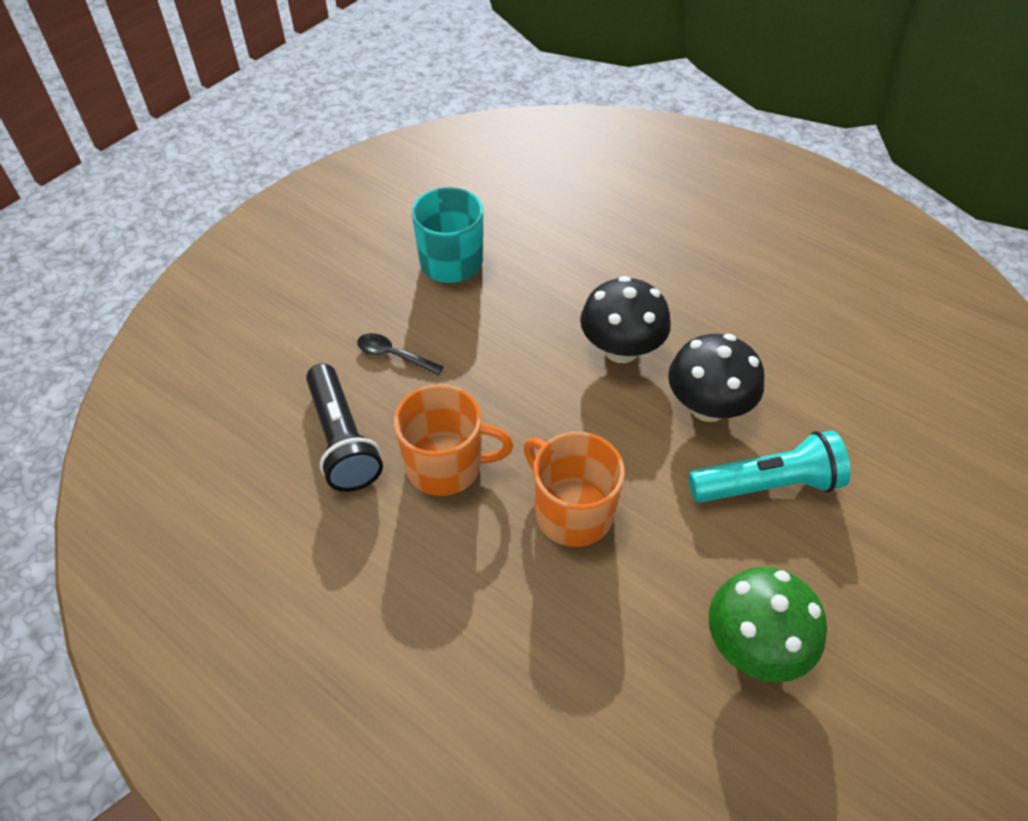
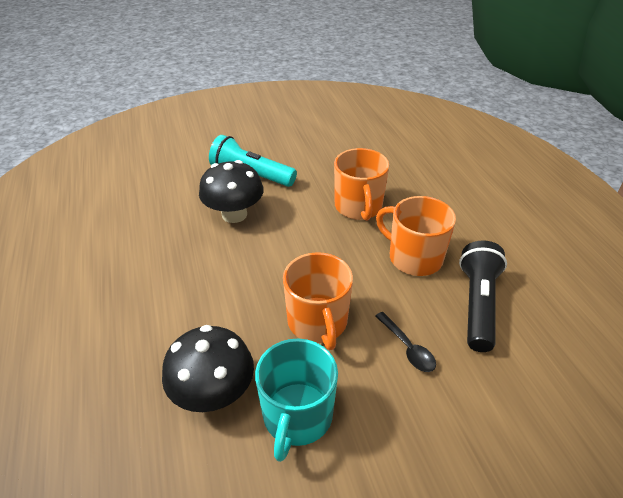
camera: 145 degrees left, 10 degrees down
(494, 335) = (318, 322): none -> orange mug
(621, 349) = (243, 267): black mushroom -> black mushroom (213, 393)
(754, 645) = (324, 139): green mushroom -> none

